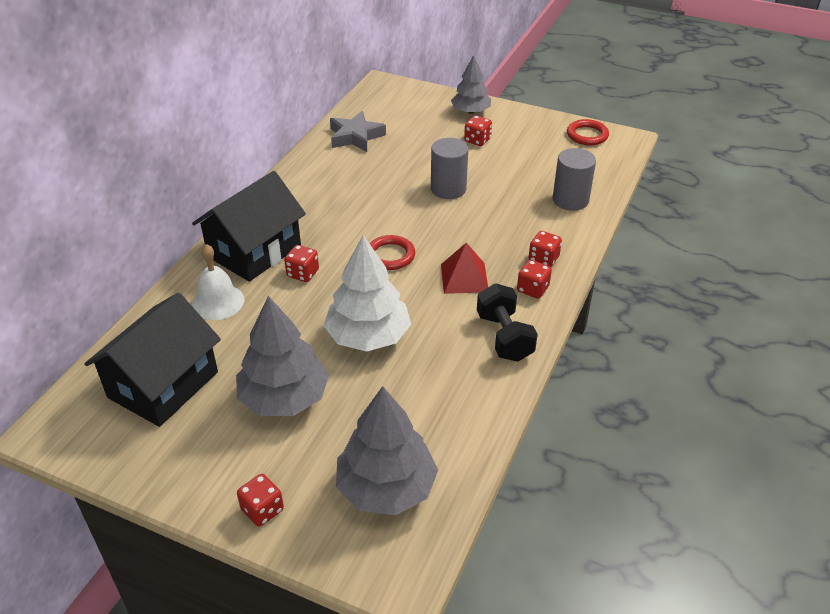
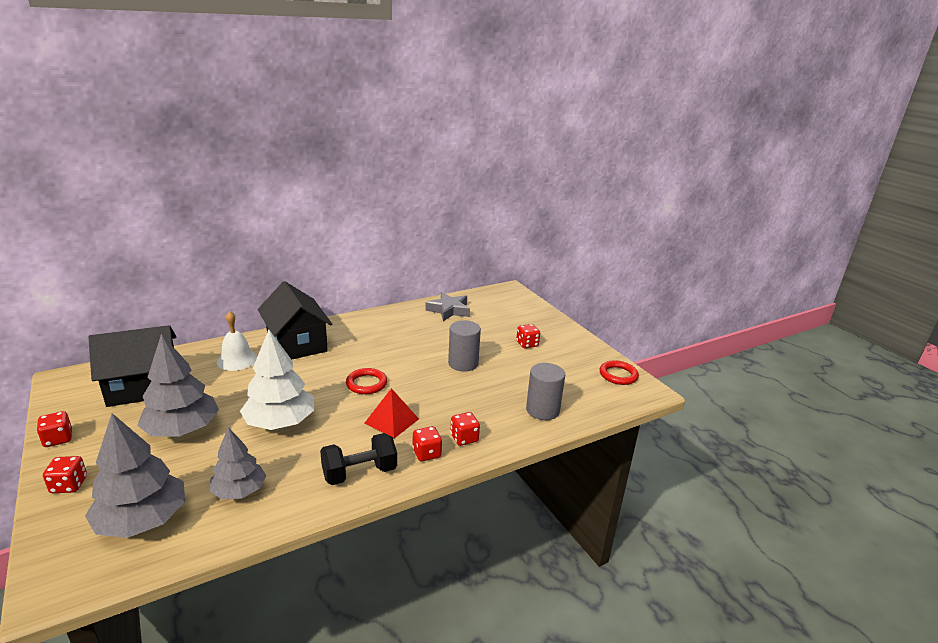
camera: 35 degrees right, 15 degrees down
(254, 251) = (297, 344): black house -> black house turned 75 degrees clockwise
(303, 273) = (302, 368): red dice -> red dice (58, 439)
(470, 111) = (547, 326): grey tree -> grey tree (239, 491)
(504, 337) = (359, 473): black dumbbell -> black dumbbell turned 45 degrees clockwise

